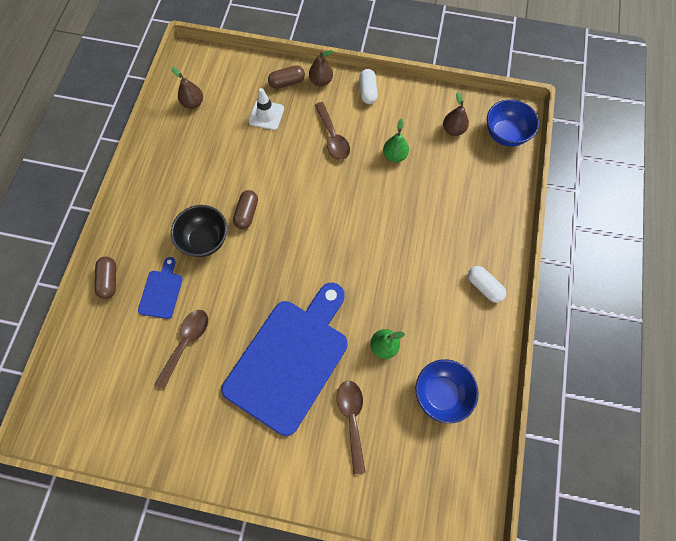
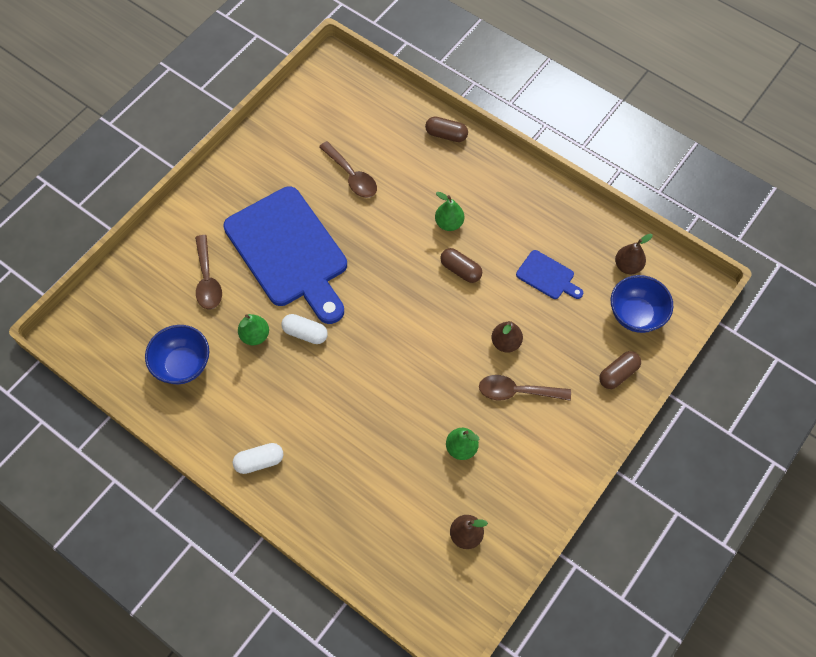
camera: 115 degrees right, 5 degrees down
(161, 291) = (413, 171): blue cutting board -> blue cutting board (547, 276)
(205, 240) = (449, 223): black bowl -> green pear
(266, 115) = (579, 334): white traffic cone -> none
(287, 82) = (618, 374): brown capsule -> brown capsule turned 45 degrees clockwise
(321, 81) = (604, 413): brown pear -> brown pear (505, 342)
(352, 419) = (207, 280): brown spoon -> brown spoon turned 60 degrees clockwise
(367, 92) = (566, 460): white capsule -> white capsule (305, 333)
(505, 134) = (430, 596): blue bowl -> blue bowl (635, 315)

